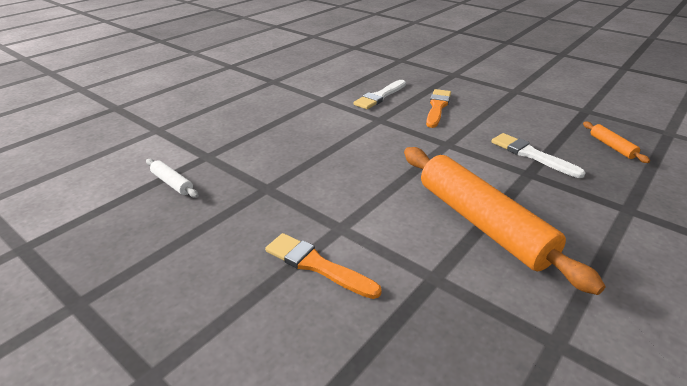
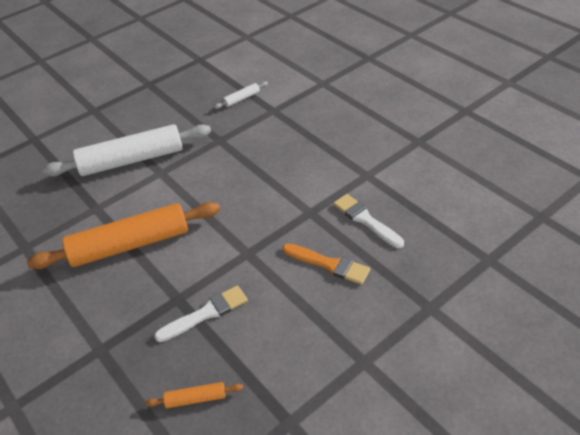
camera: 105 degrees right, 10 degrees up
(317, 265) = (132, 160): orange brush -> white rolling pin

